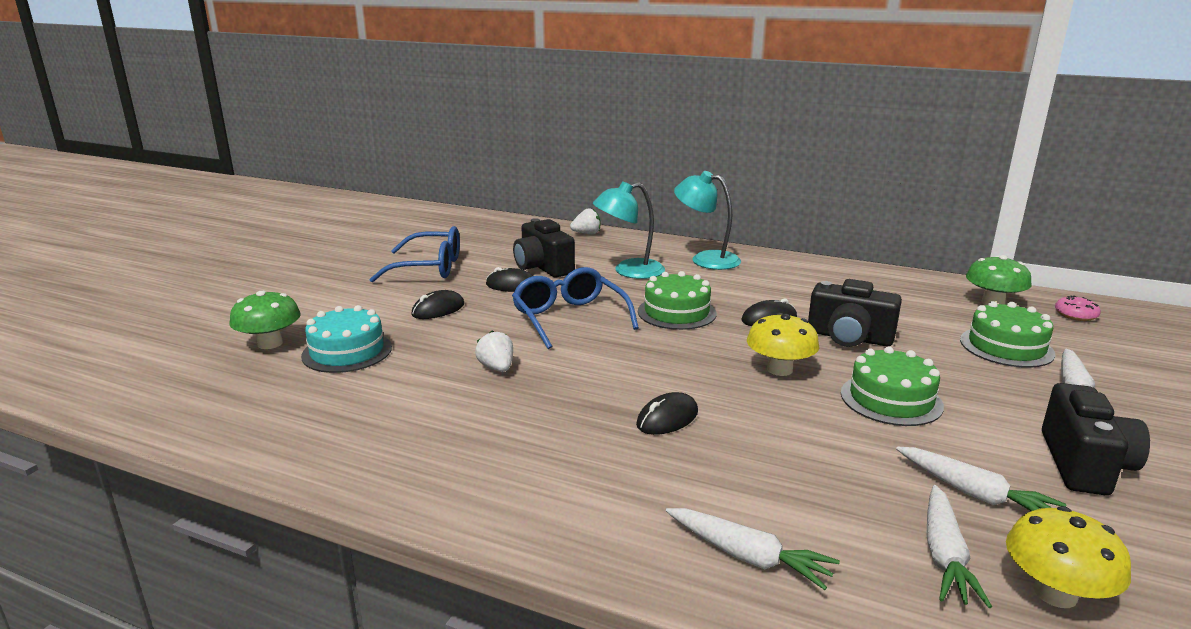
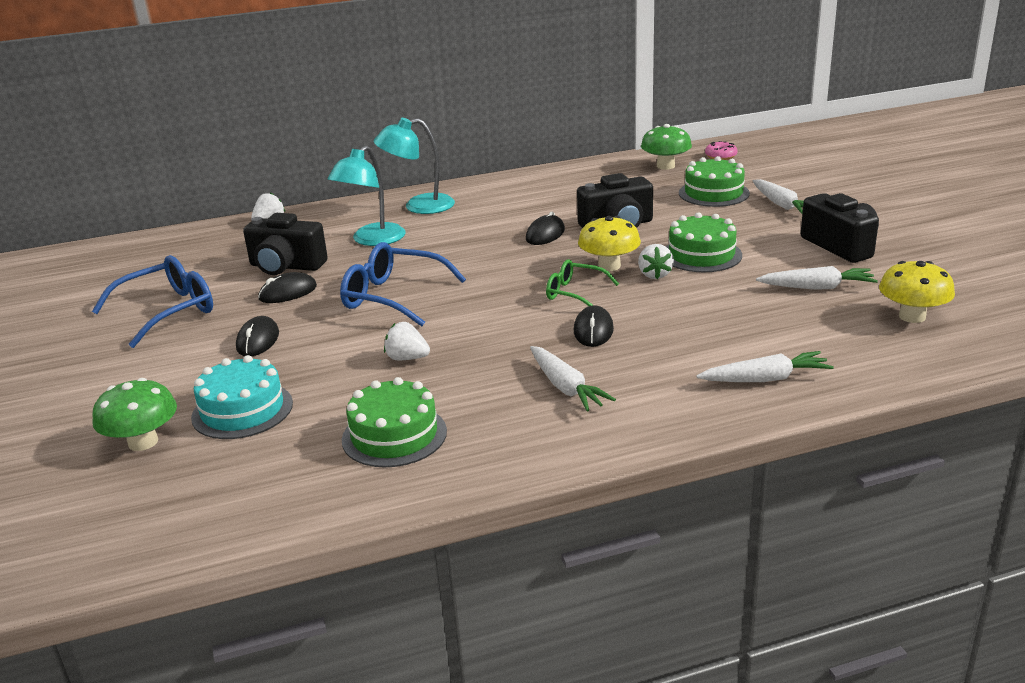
camera: 40 degrees left, 5 degrees up
(676, 312) = (470, 257): green cake -> green cake (394, 435)
(708, 379) = (575, 293): none -> green glasses
(809, 396) = (655, 275): none -> white strawberry
(944, 555) = (848, 325): white carrot -> white carrot (566, 387)

